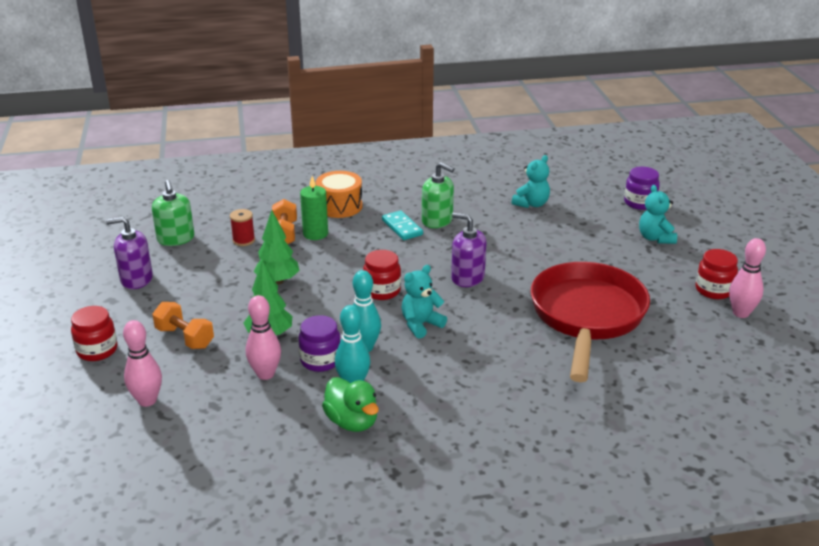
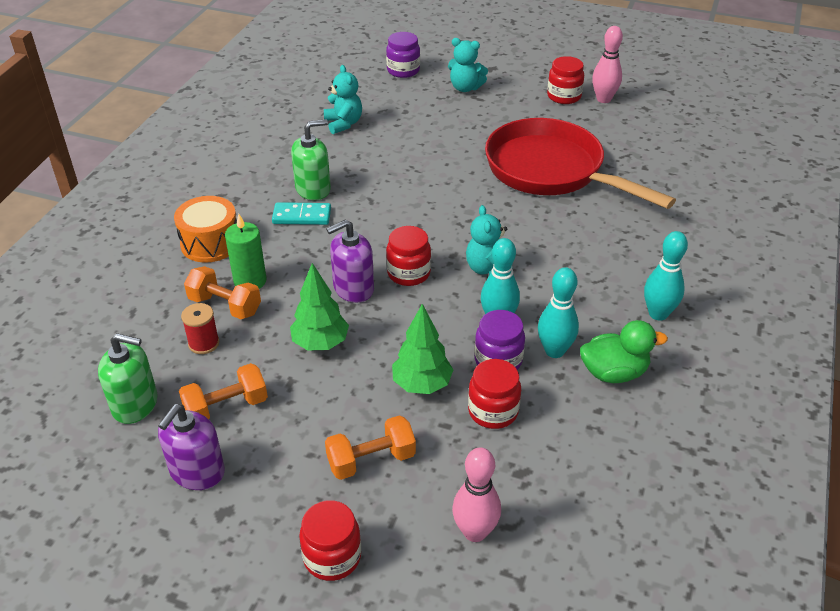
camera: 60 degrees left, 10 degrees up
(194, 269) = (226, 407): none -> orange dumbbell
(265, 374) = (493, 411): pink bowling pin -> red jar
(447, 428) = (658, 314): none -> turquoise bowling pin
(467, 278) = (434, 210): purple soap dispenser -> purple soap dispenser (353, 288)

